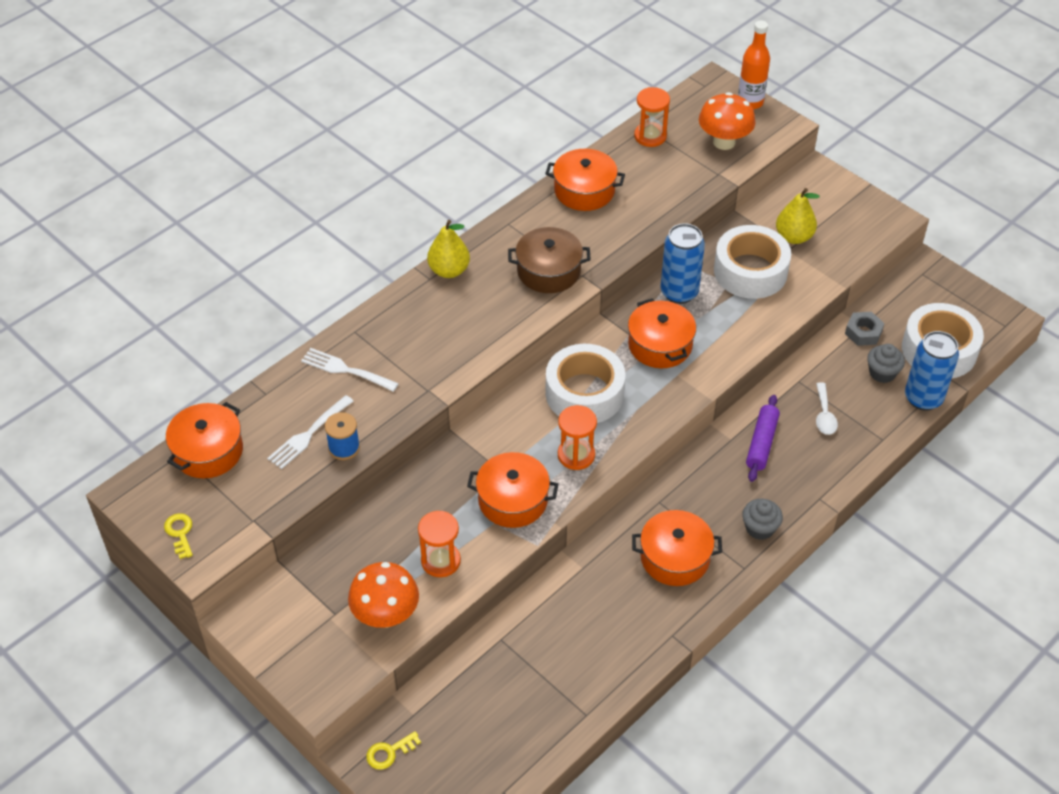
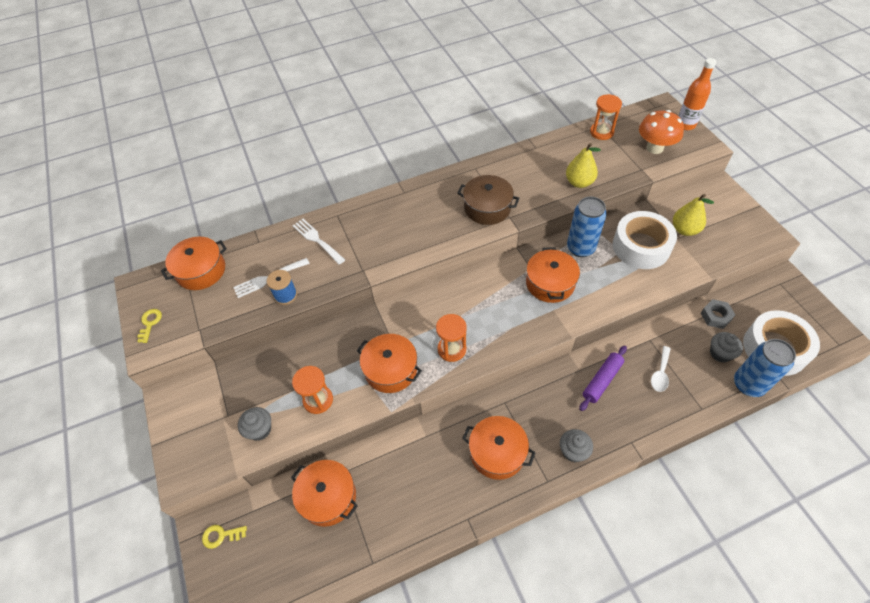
camera: 25 degrees right, 5 degrees up
(386, 615) = (259, 429): orange mushroom -> grey cupcake
(449, 270) = (419, 190): yellow pear -> yellow pear (579, 182)
(584, 190) = (538, 158): orange pot -> orange pot (328, 497)
(584, 393) = (479, 303): white tape -> none

